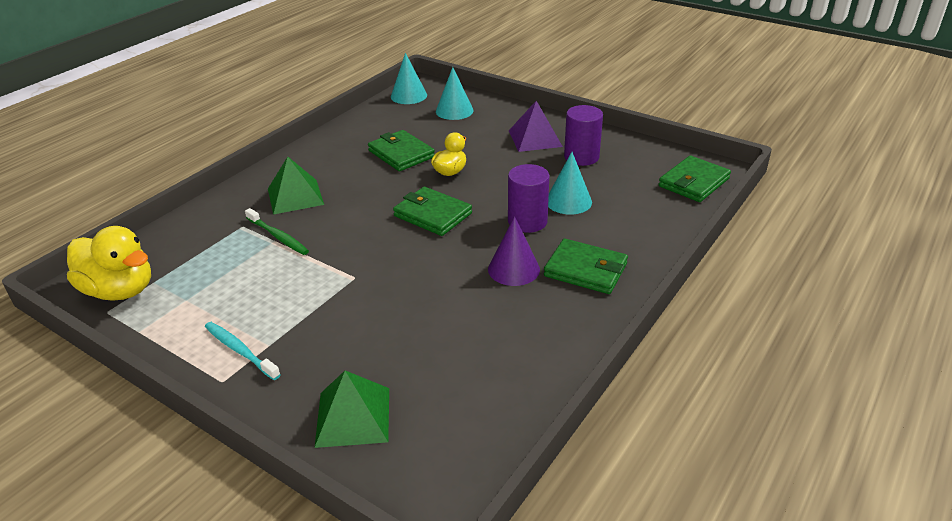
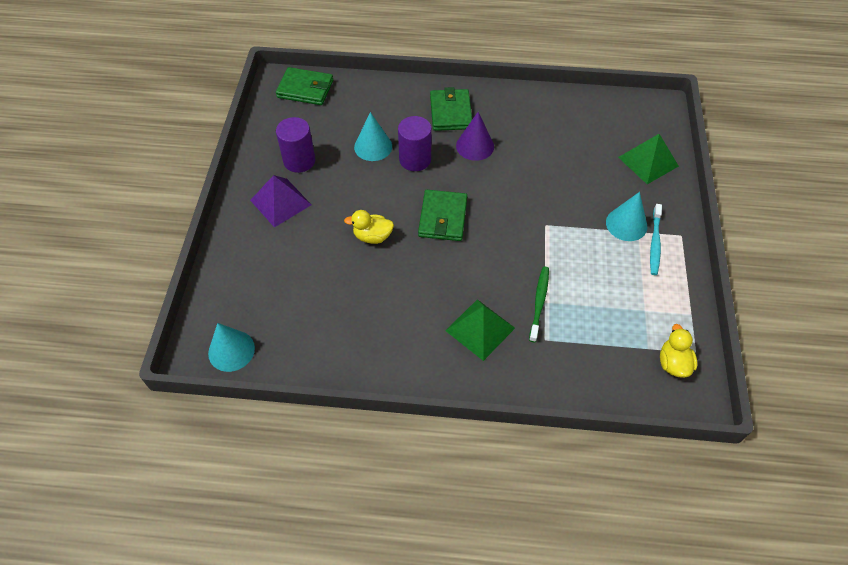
camera: 120 degrees left, 20 degrees up
(120, 290) = (673, 363): yellow duck -> yellow duck, size x0.58
(401, 154) = (362, 288): green wallet -> none
(454, 111) = (251, 289): turquoise cone -> turquoise cone (626, 224)

